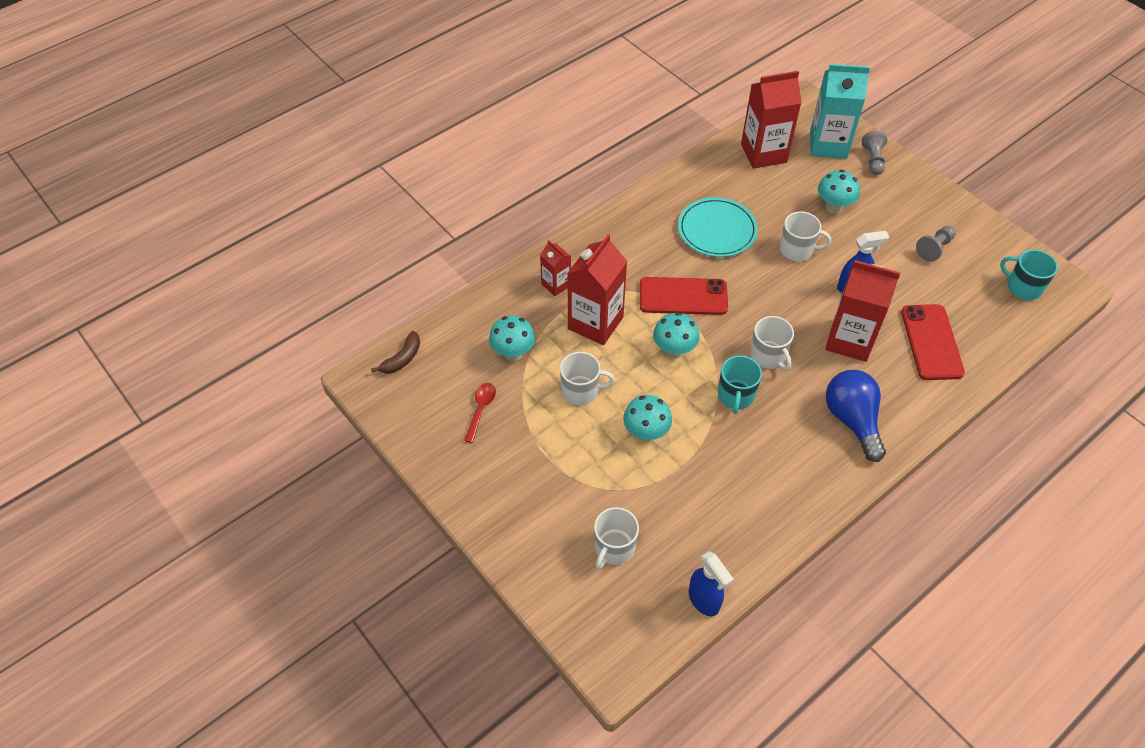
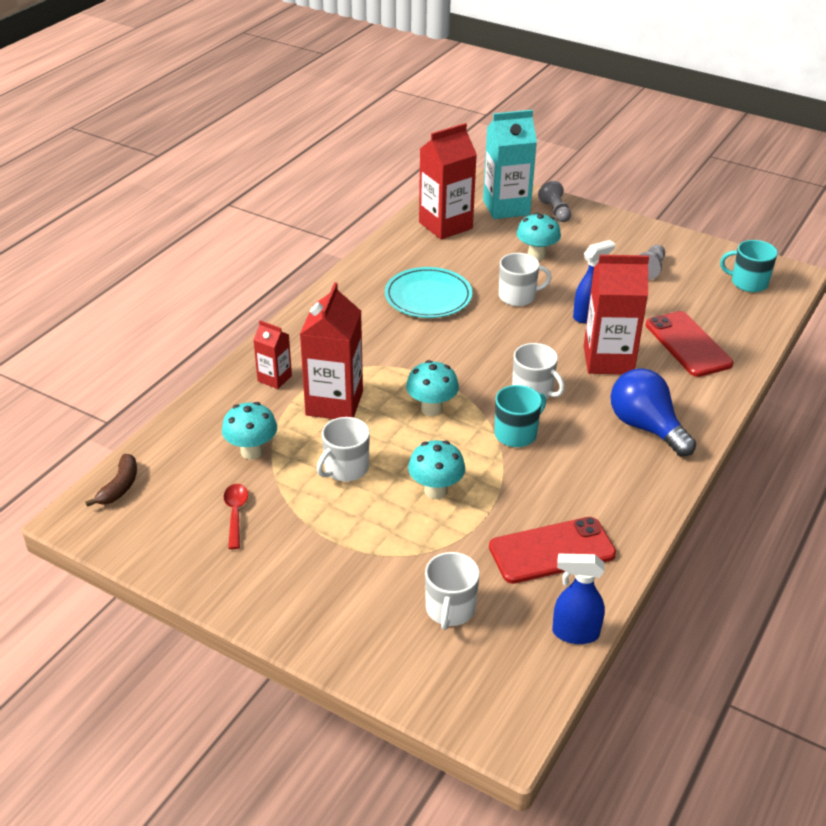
camera: 20 degrees left, 15 degrees down
(581, 391) = (345, 468): white mug -> white mug turned 150 degrees clockwise
(683, 296) = (419, 360): red phone -> red phone (552, 551)
(704, 601) = (574, 633): blue spray bottle -> blue spray bottle turned 150 degrees clockwise
(736, 395) = (516, 434): turquoise mug -> turquoise mug turned 120 degrees counterclockwise

